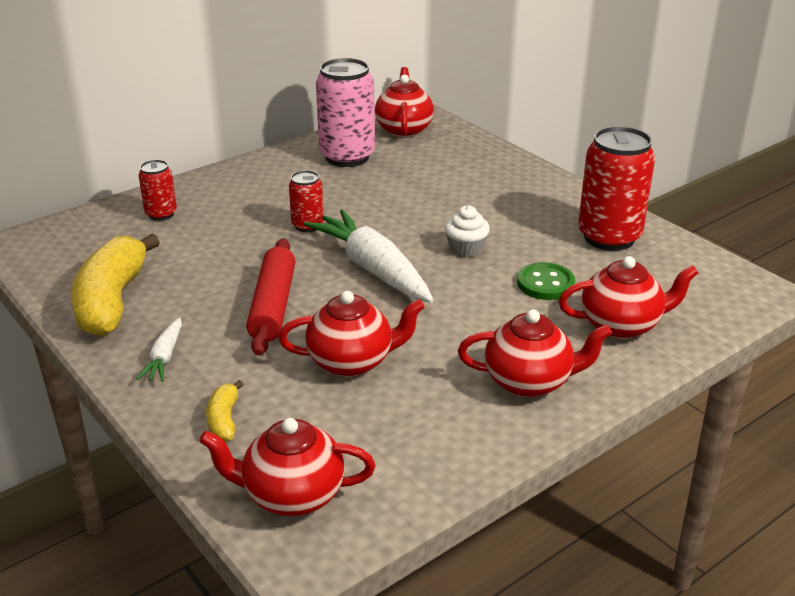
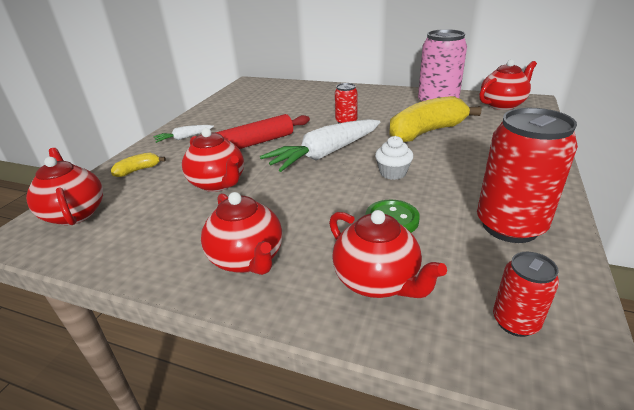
camera: 60 degrees right, 0 degrees up
(112, 301) = (222, 112): yellow banana -> yellow banana (426, 132)
(161, 214) = (307, 92): red can -> red can (515, 322)
(373, 269) = (325, 154): white carrot -> white carrot turned 150 degrees counterclockwise

